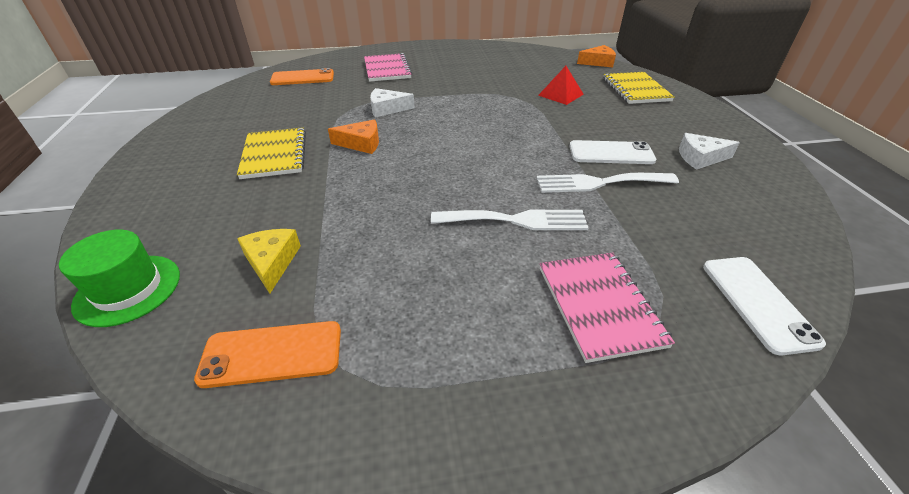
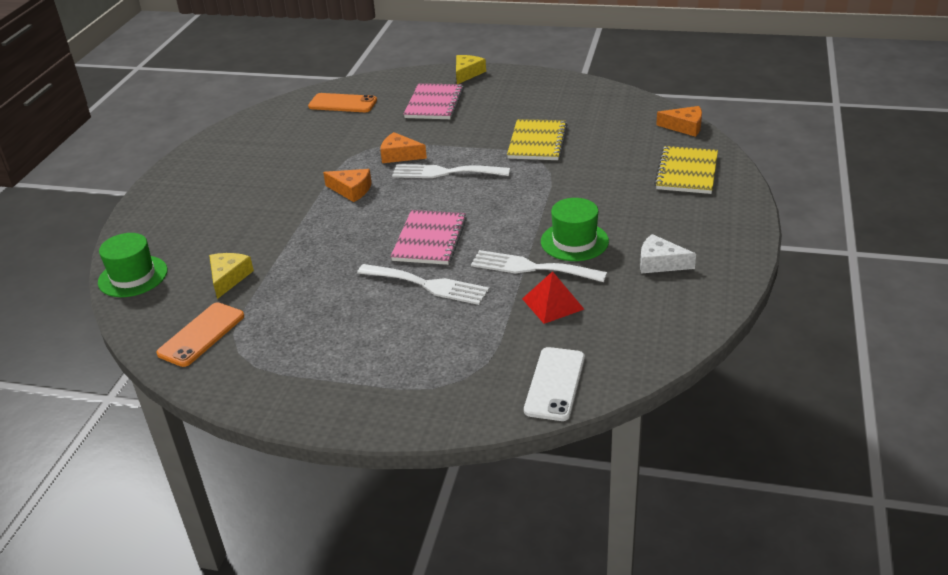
camera: 25 degrees right, 5 degrees down
(272, 354) = (201, 335): orange phone -> orange phone turned 75 degrees counterclockwise
(274, 155) = (273, 188): yellow notebook -> yellow notebook (537, 142)
(387, 109) = (399, 155): white cheese -> orange cheese
(398, 48) = (467, 73): none -> yellow cheese
(441, 116) = (445, 172): none -> white fork
(561, 94) = (593, 165): red pyramid -> red pyramid (553, 304)
(599, 305) = (432, 357): pink notebook -> pink notebook (429, 239)
(611, 153) = (574, 241): white phone -> green hat

